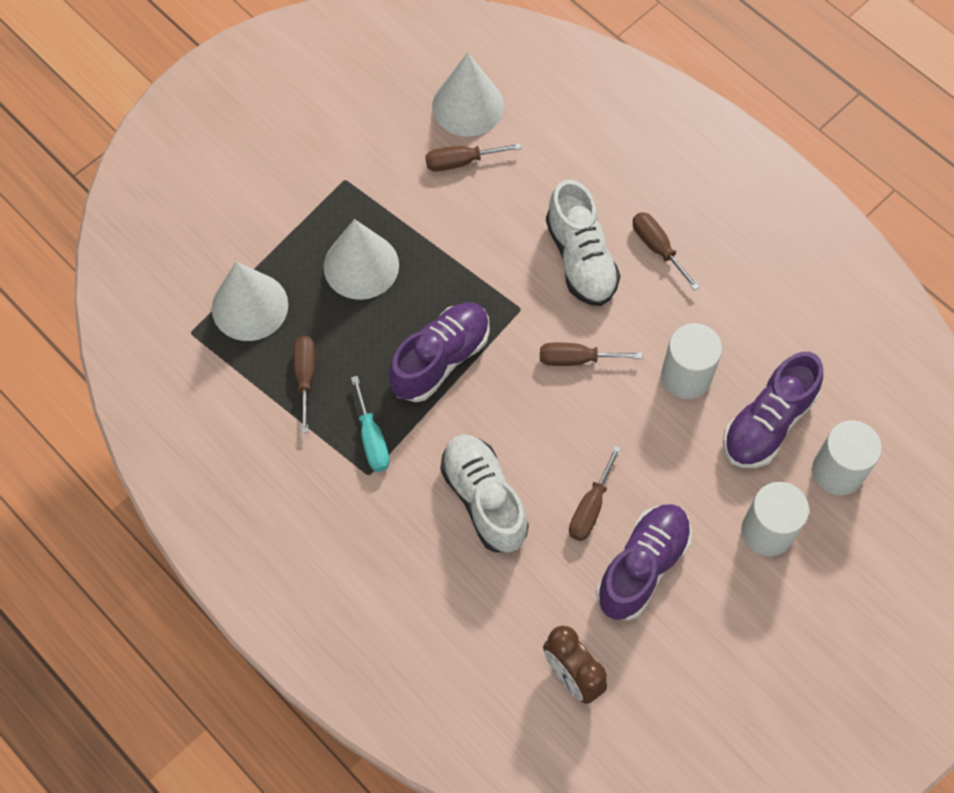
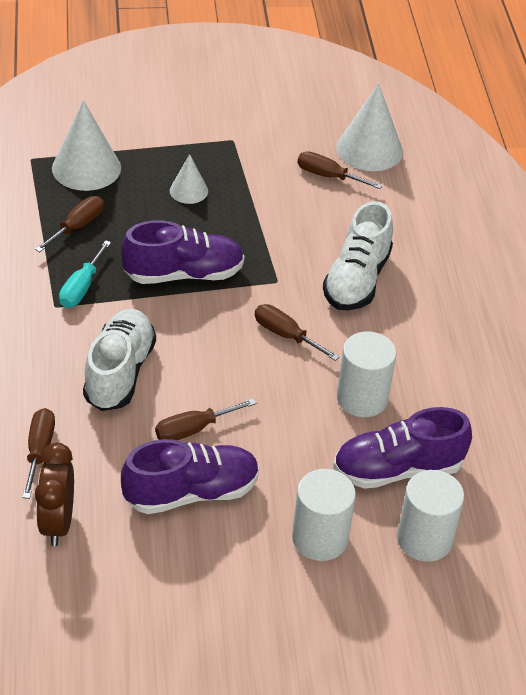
camera: 35 degrees right, 20 degrees down
(361, 265) = (188, 191): white cone -> white cone, size x0.56
(657, 248) = (426, 308): brown screwdriver -> brown screwdriver (39, 450)

